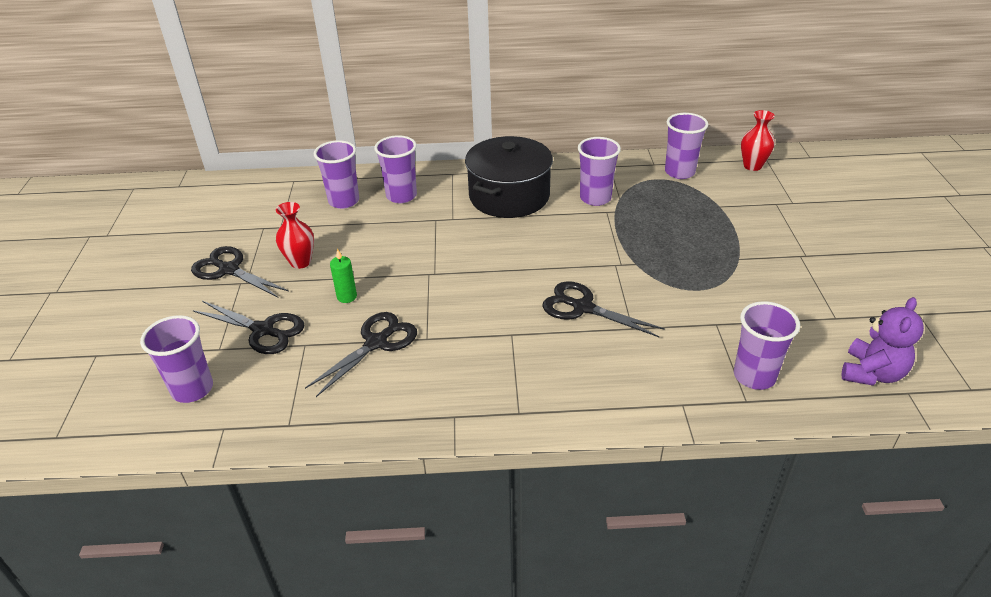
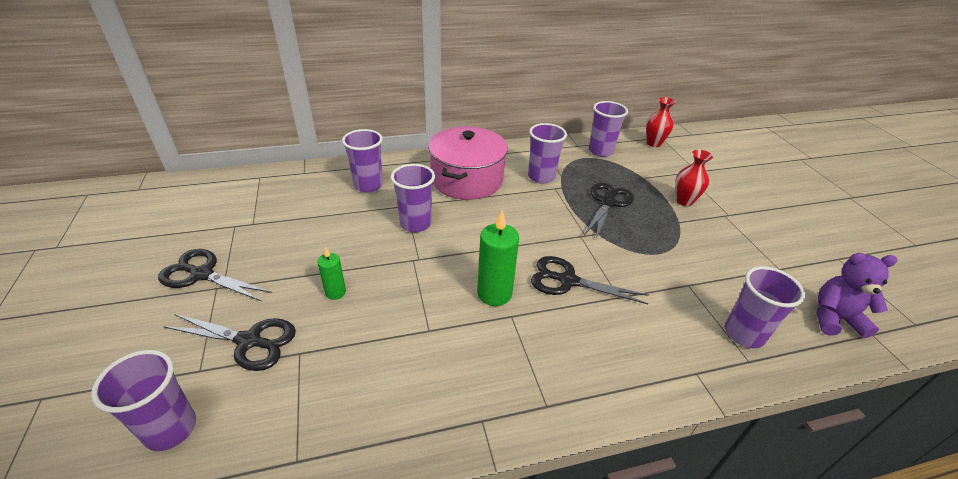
camera: 15 degrees left, 0 degrees up
(300, 262) = (279, 259): red vase -> red vase (684, 201)
(344, 201) = (313, 194): purple cup -> purple cup (415, 224)
(376, 343) = (378, 342): black scissors -> black scissors (608, 203)
(501, 312) = (494, 293): none -> green candle
(509, 196) = (467, 179): black pot -> pink pot
(871, 373) = (834, 319): purple teddy bear -> purple teddy bear turned 105 degrees counterclockwise

